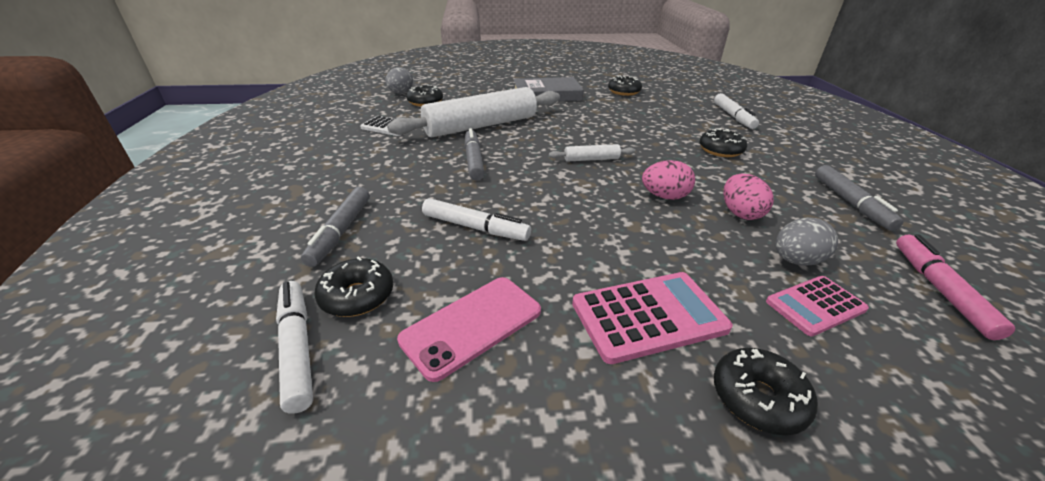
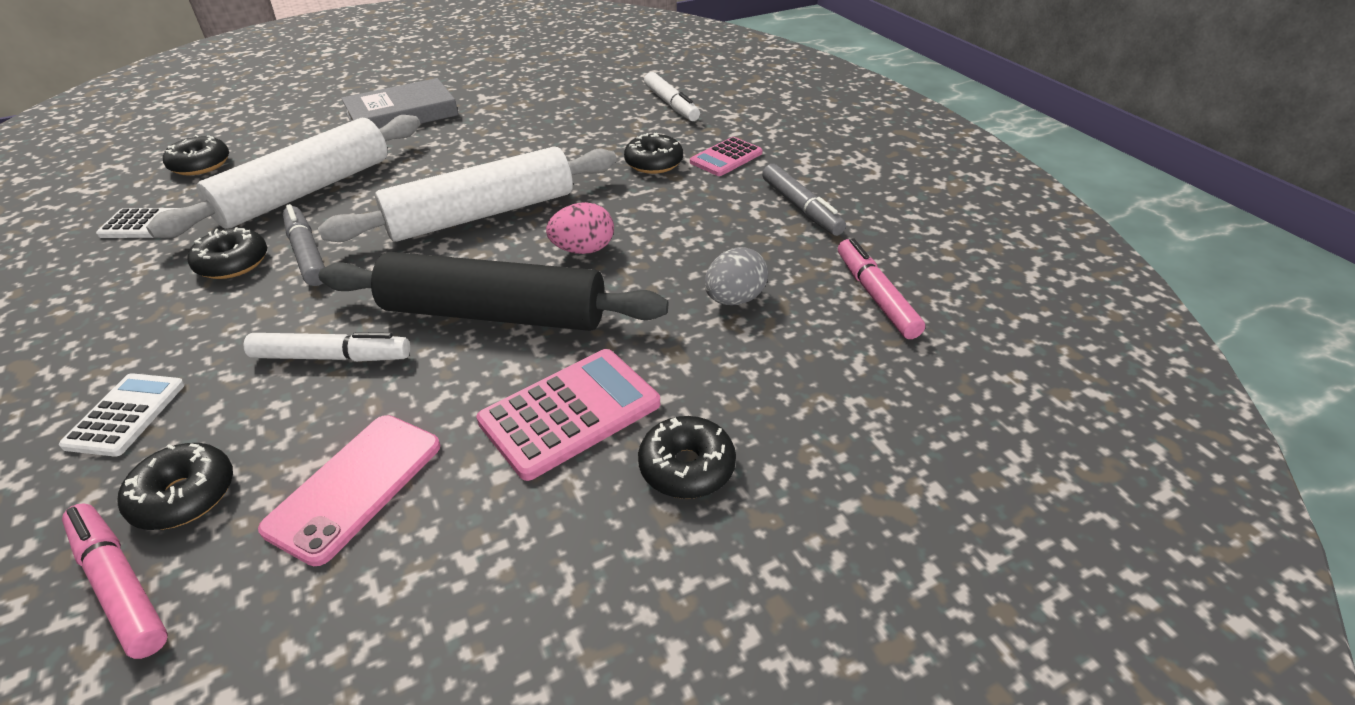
camera: 20 degrees left, 5 degrees up
(297, 348) = (120, 585): white marker -> pink marker
(341, 231) = (126, 415): grey marker -> white calculator
(401, 93) = (150, 155): grey egg -> none
(591, 159) = (482, 214): white rolling pin -> white rolling pin, size x2.41
(593, 226) = (494, 314): none -> black rolling pin
(624, 92) = (519, 88): black donut -> black donut (233, 263)
(740, 213) = (675, 252): pink egg -> none
(815, 305) = (751, 349): pink calculator -> pink calculator (726, 158)

